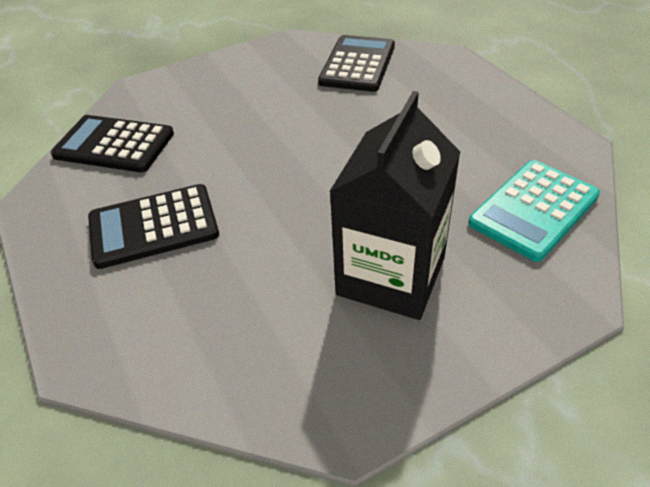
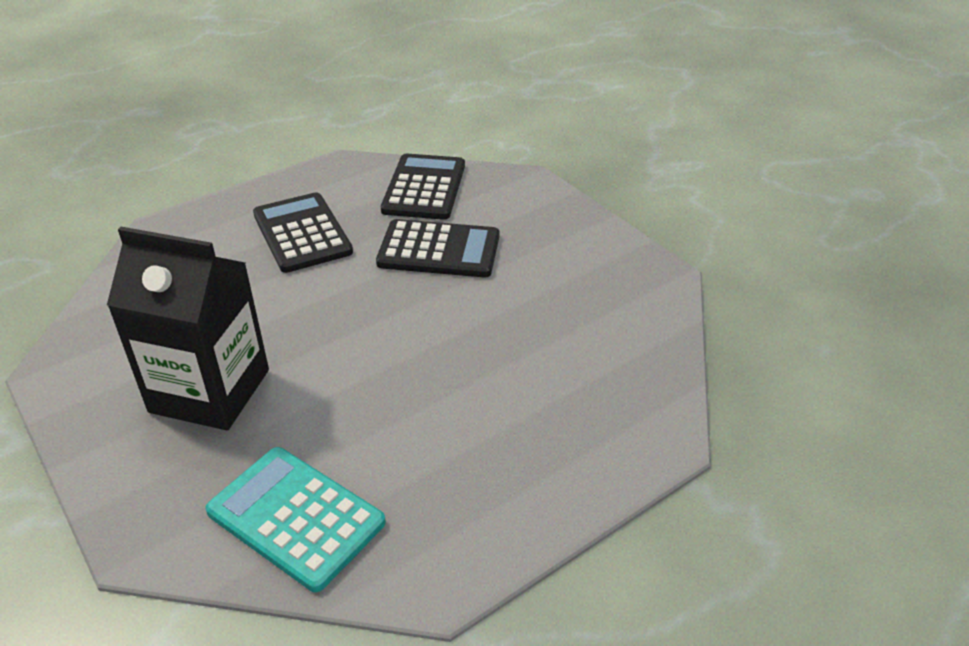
camera: 80 degrees right, 5 degrees down
(357, 64) = (615, 343): black calculator -> black calculator (439, 250)

